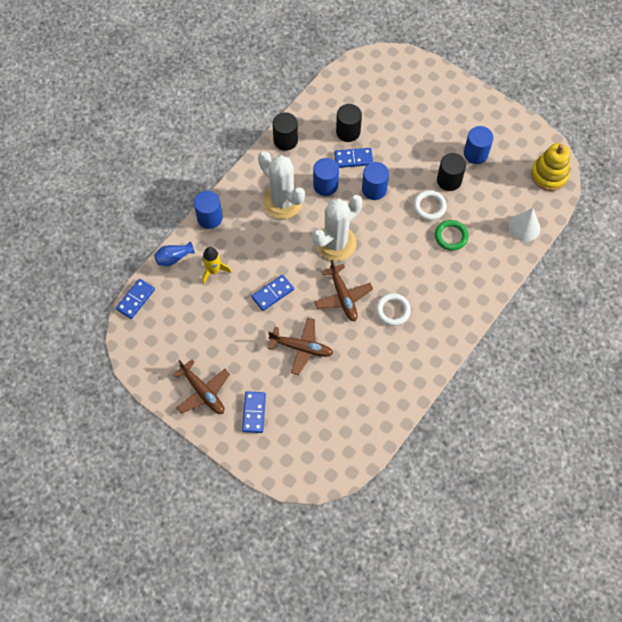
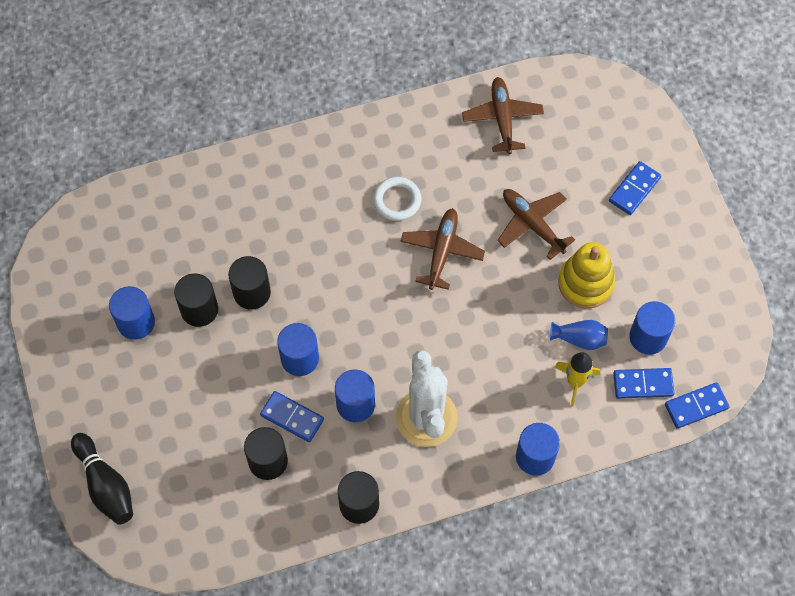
camera: 145 degrees left, 0 degrees up
(173, 258) = (616, 431): blue vase -> blue vase (579, 339)
(187, 322) = (648, 337): none -> blue cylinder
(203, 392) = (678, 246): brown plane -> brown plane (502, 118)
(273, 293) = (522, 307): blue domino -> blue domino (643, 384)
(335, 243) = (401, 320): white cactus -> none
(418, 74) = (105, 485): none -> black bowling pin
(429, 206) = (252, 292): white ring -> black cylinder
(451, 236) = (258, 241): green ring -> none
(524, 227) = (165, 197): white cone -> none
(549, 175) = (76, 238): yellow stacking toy -> yellow stacking toy (585, 283)

